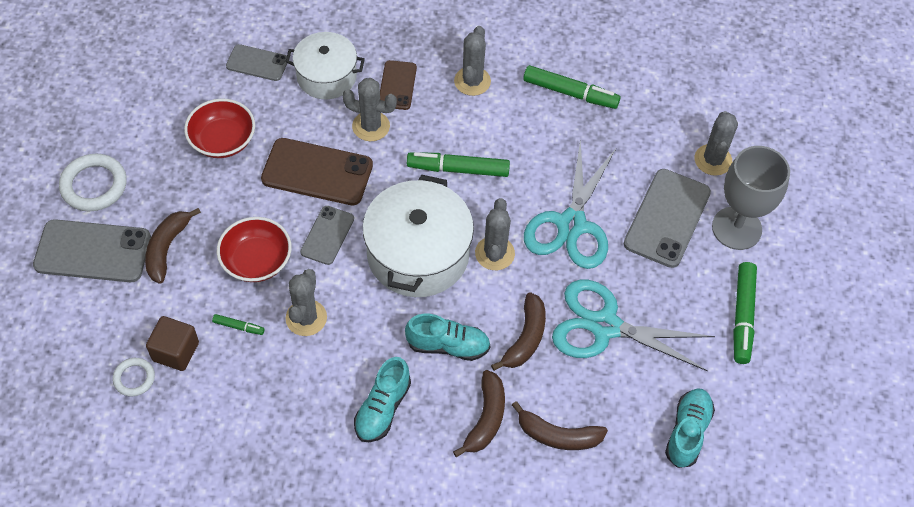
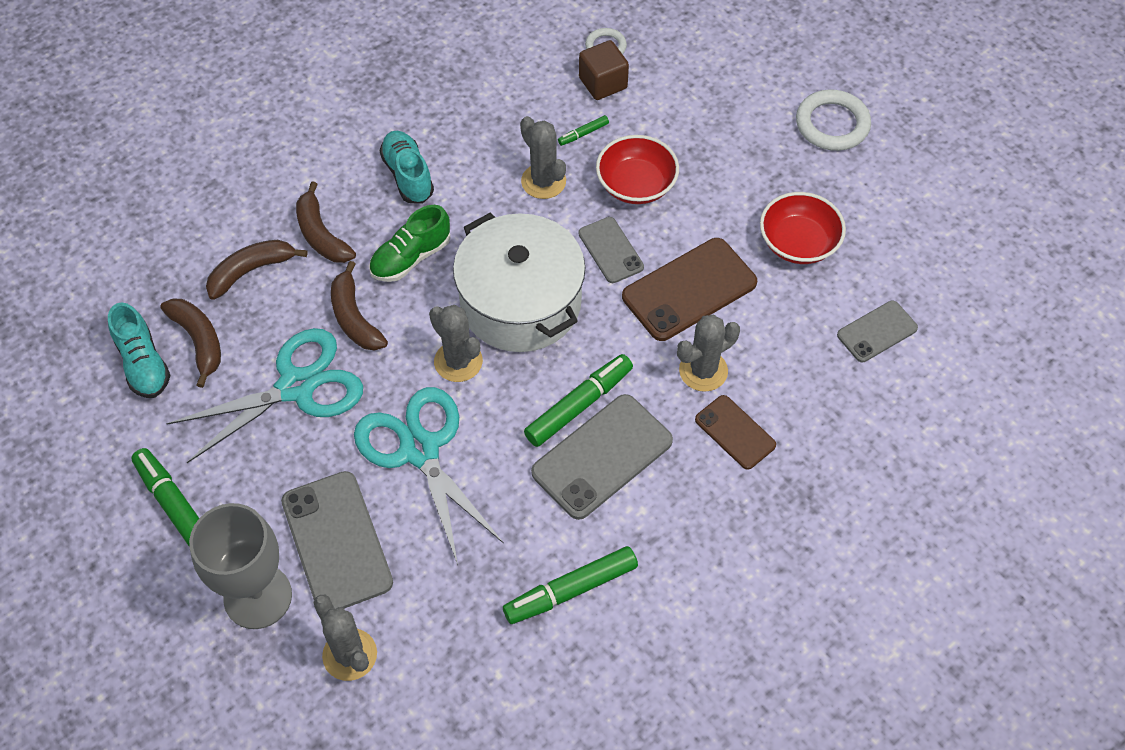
camera: 135 degrees right, 0 degrees up
(93, 251) = (758, 86): grey phone -> grey phone (602, 457)
(167, 248) = (712, 134): brown banana -> brown banana (199, 341)
(326, 76) = (805, 378): white pot -> none
(448, 345) = (411, 257): turquoise shoe -> green shoe
(472, 81) = (676, 506): grey cactus -> none

